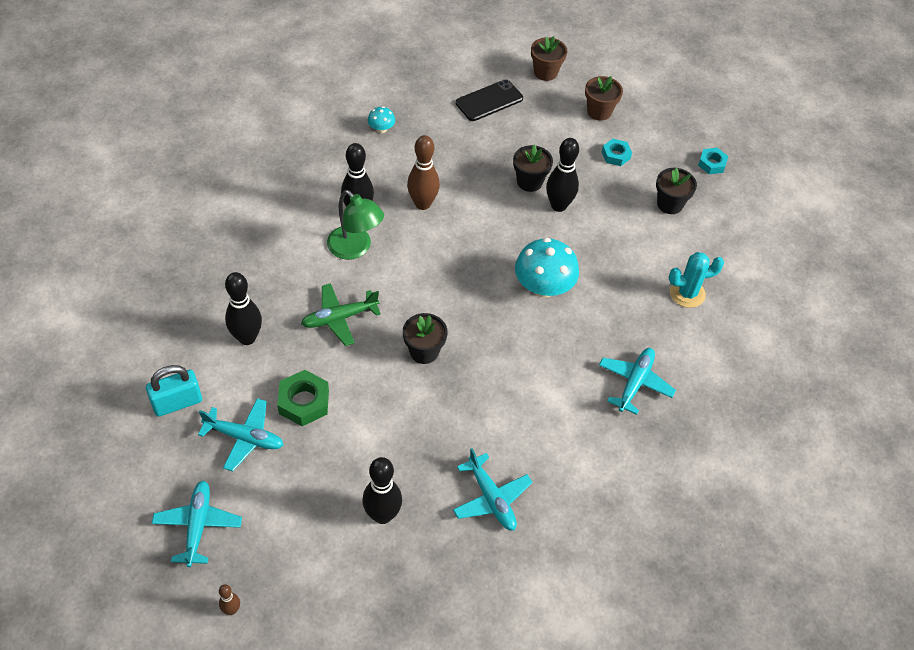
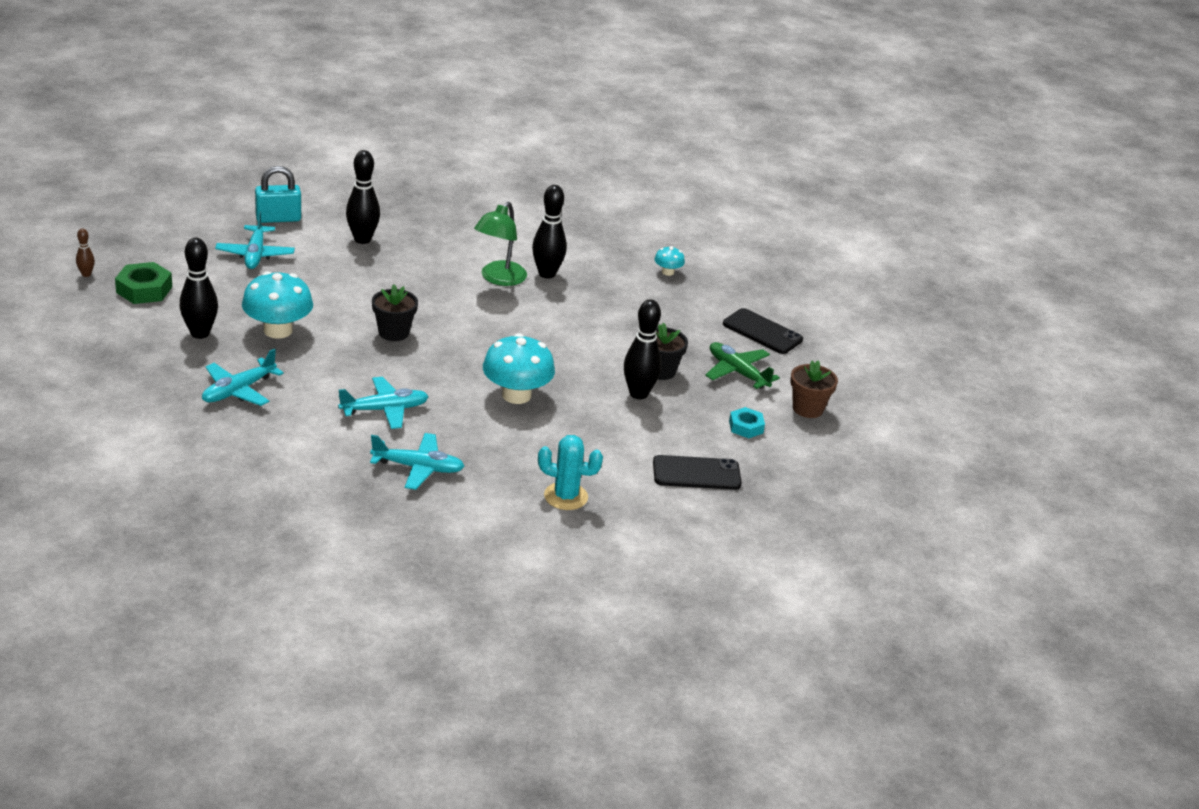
camera: 70 degrees right, 20 degrees down
(177, 402) = (278, 218): turquoise padlock -> turquoise padlock turned 60 degrees counterclockwise
(198, 525) = (161, 247): turquoise plane -> turquoise plane (385, 410)
(304, 402) = (305, 277): green nut -> green nut (144, 289)
(339, 318) = (409, 282): green plane -> green plane (737, 372)
(395, 445) = (278, 330): none -> turquoise mushroom
(422, 204) = (582, 309): brown bowling pin -> none
(545, 72) = (840, 364): brown flower pot -> none
(669, 204) = (696, 473): black flower pot -> black phone
(687, 293) = (566, 496): turquoise cactus -> turquoise cactus turned 45 degrees counterclockwise
(712, 164) = (788, 502): turquoise nut -> none

